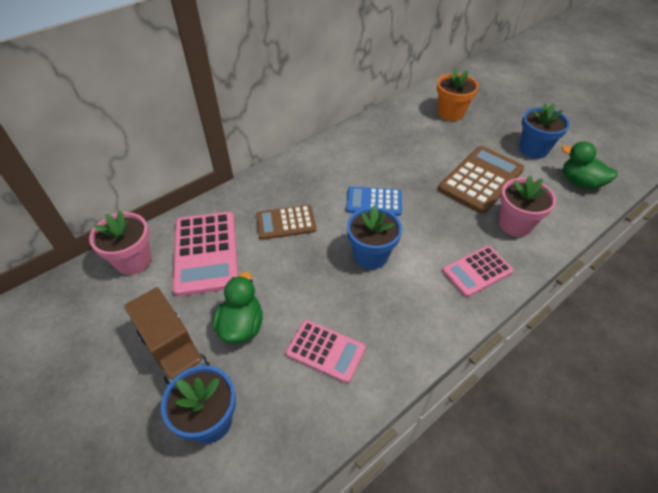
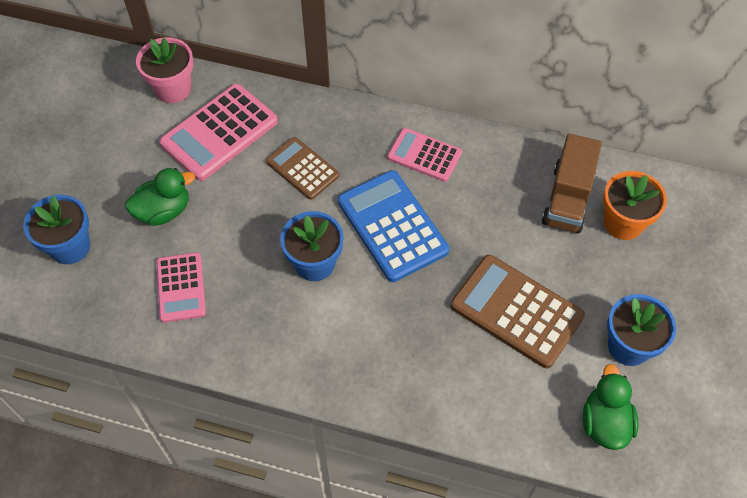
camera: 55 degrees right, 10 degrees up
(174, 352) = (109, 182): brown truck -> brown truck (567, 198)
(374, 202) = (392, 226): blue calculator -> blue calculator, size x1.61
(477, 271) = (364, 368): pink calculator -> pink calculator (424, 155)
(480, 179) = (516, 311): brown calculator -> brown calculator turned 150 degrees counterclockwise
(515, 224) = (465, 377): pink flower pot -> none

